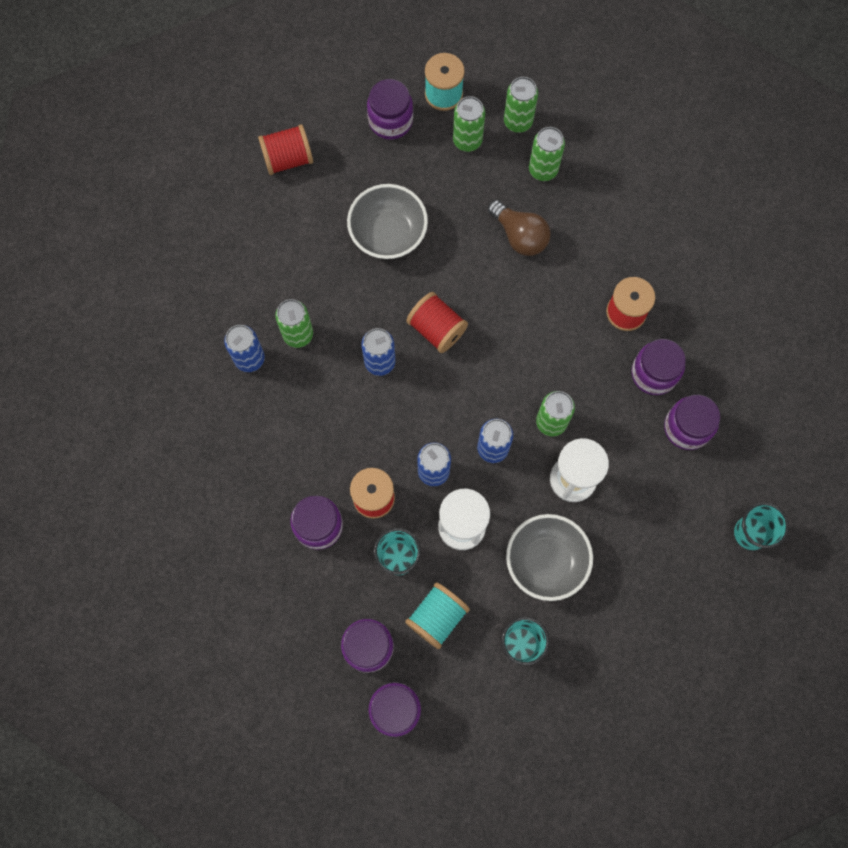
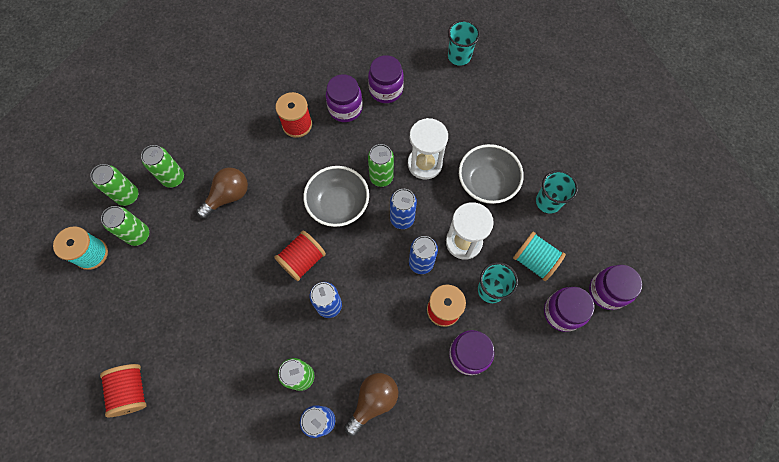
camera: 90 degrees left, 5 degrees down
(268, 414) = (373, 401): none -> brown light bulb
(388, 233) = (215, 300): grey bowl -> grey bowl (338, 205)
(390, 121) = (109, 298): purple jar -> none

